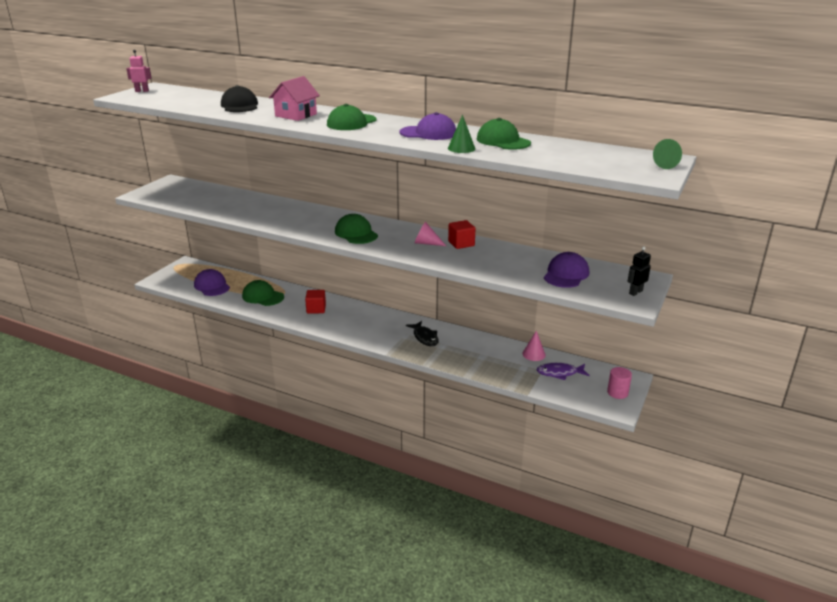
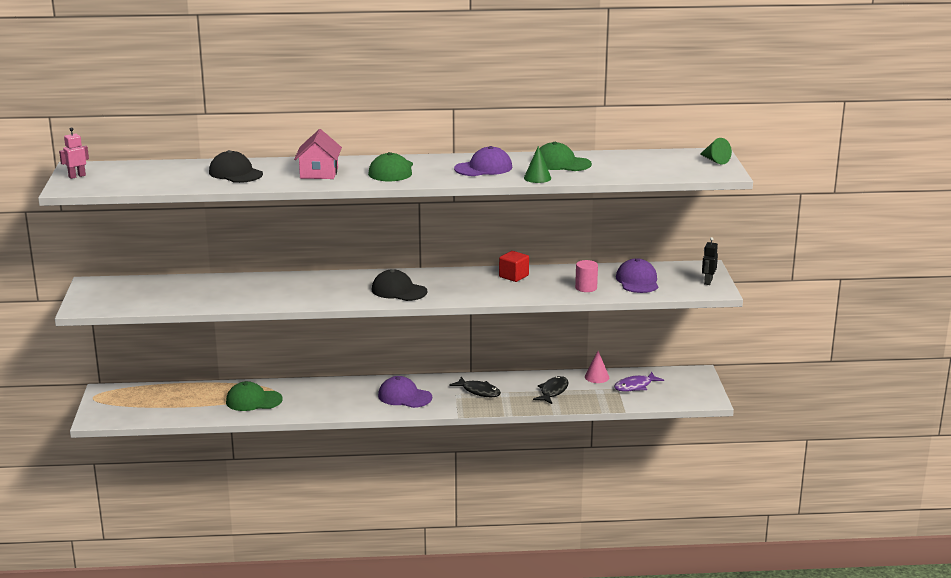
camera: 30 degrees left, 5 degrees down
(212, 286) = (175, 406): purple cap -> purple cap (404, 396)
(316, 309) = (332, 396): red cube -> none
(356, 233) = (399, 291): green cap -> black cap
(426, 243) = (481, 283): pink cone -> none
(483, 356) = (553, 391): none -> black fish
(617, 393) = (698, 388): pink cylinder -> pink cylinder (586, 288)

